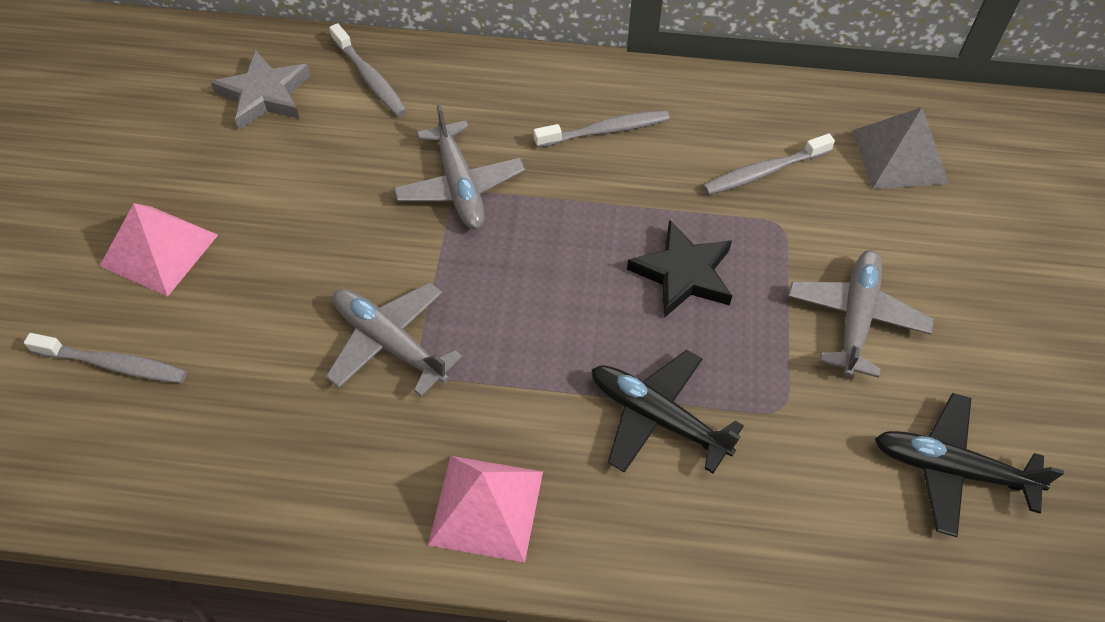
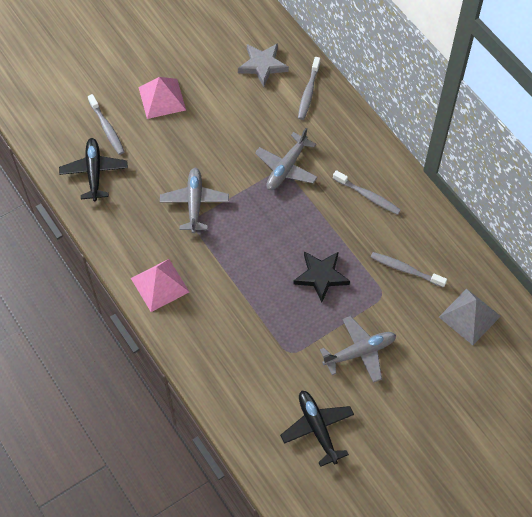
camera: 50 degrees right, 5 degrees up
(657, 417) = (246, 313): black plane -> black plane (94, 172)

